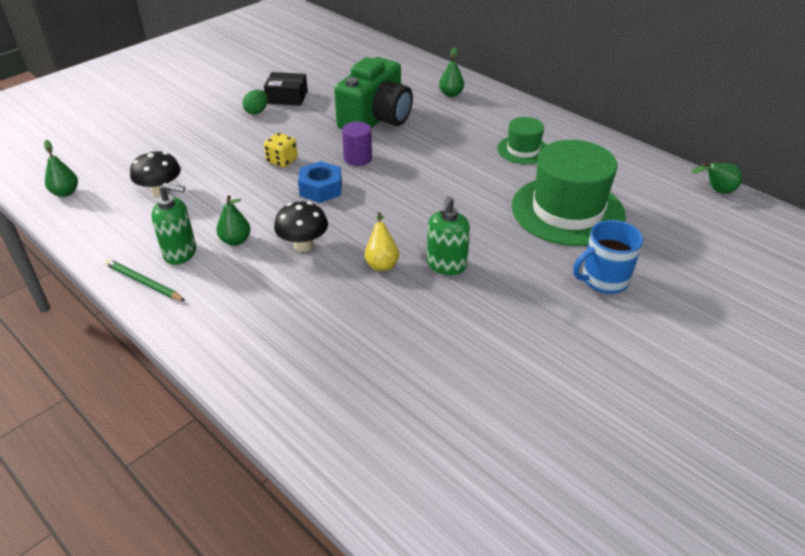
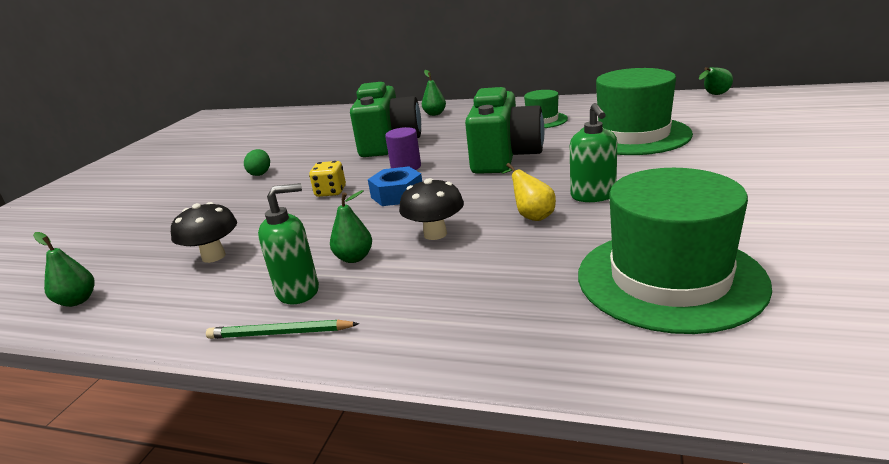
camera: 25 degrees left, 15 degrees down
(287, 97) = (281, 157): black box -> none
(393, 369) = (669, 279): none -> green hat
(438, 185) = (504, 157): none -> green camera
(603, 280) = (730, 157): blue mug -> none

